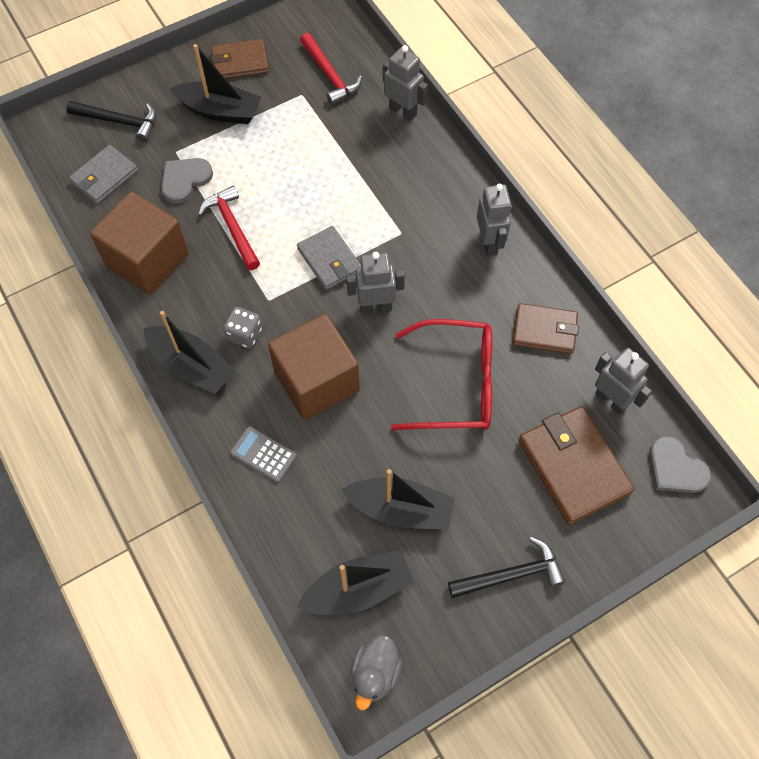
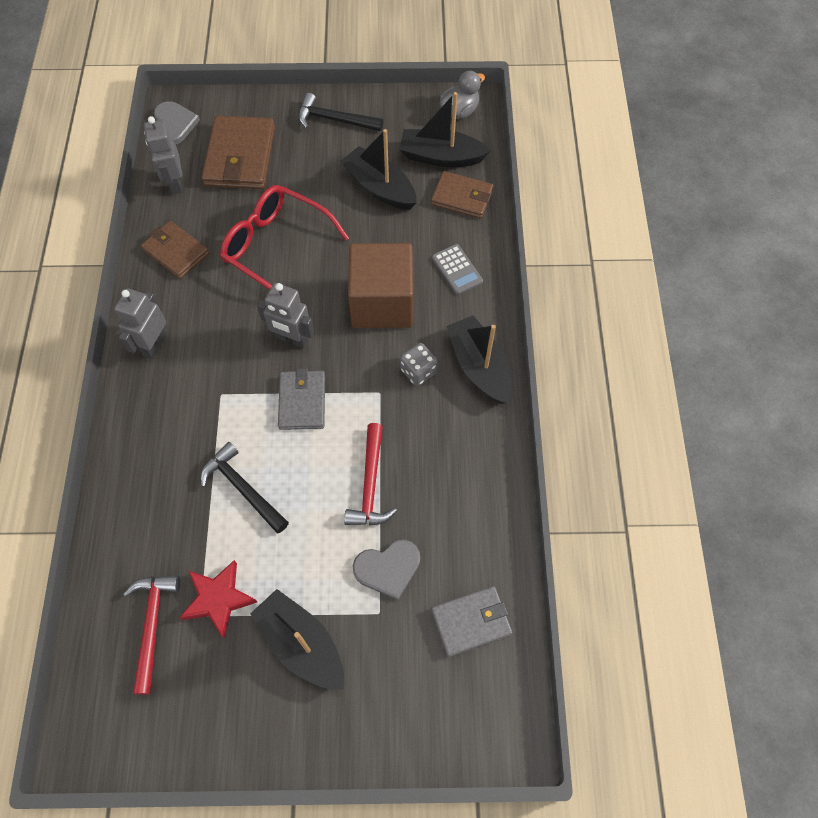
camera: 150 degrees left, 0 degrees up
(119, 122) = (421, 695): black hammer -> black hammer (243, 488)
(147, 260) = (470, 492): brown cube -> none
(240, 62) = (236, 708): brown wallet -> brown wallet (462, 197)
(296, 108) = (218, 599): none -> red star
(403, 111) = (115, 529): grey robot -> none

